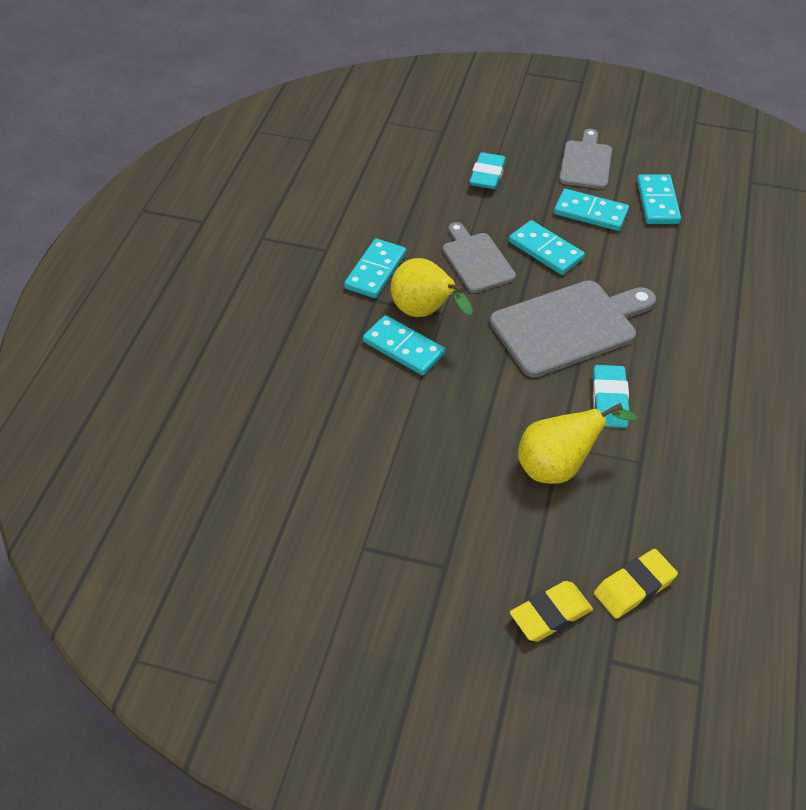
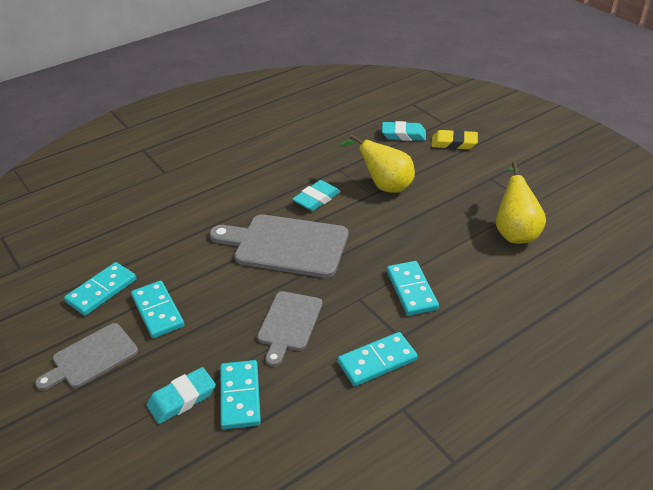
camera: 140 degrees left, 10 degrees down
(425, 313) = (371, 306): yellow pear -> yellow pear (515, 232)
(545, 250) = (230, 302): turquoise domino -> turquoise domino (240, 396)
(634, 587) = (403, 135): yellow eraser -> turquoise eraser

